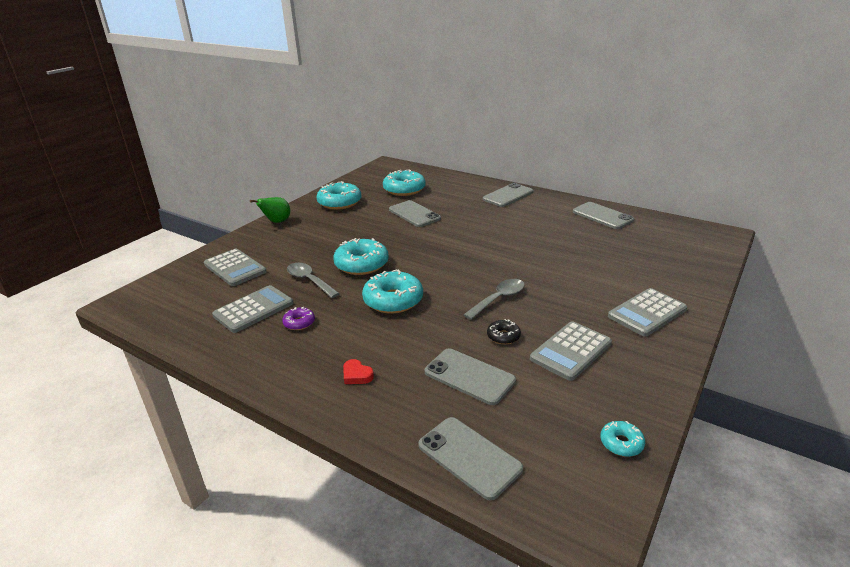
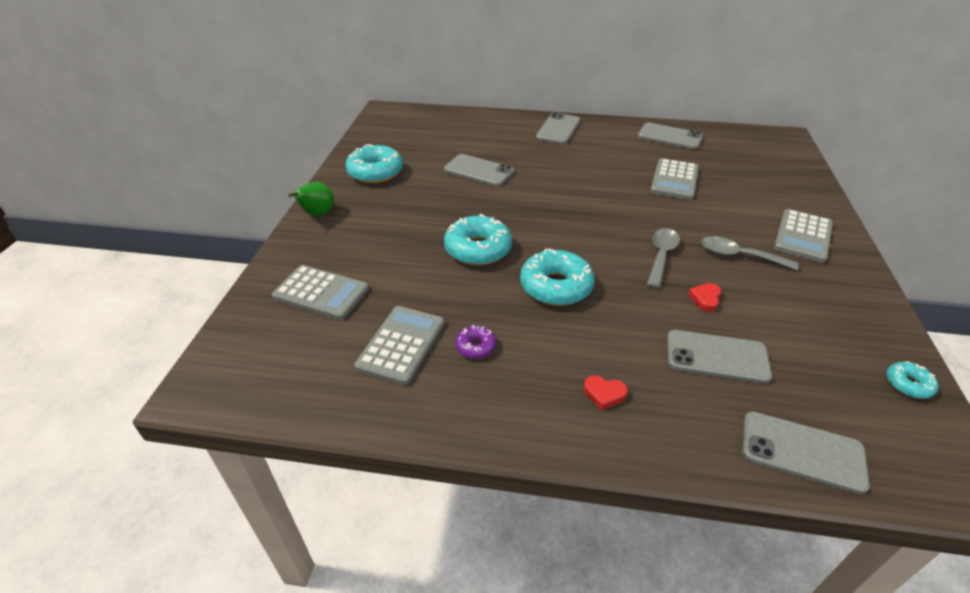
camera: 25 degrees left, 10 degrees up
(309, 281) = (435, 286): grey spoon -> grey spoon (739, 256)
(404, 190) = (438, 141): turquoise donut -> none
(503, 336) = (705, 299): black donut -> red heart
(570, 351) = (779, 297): grey calculator -> grey calculator (674, 180)

